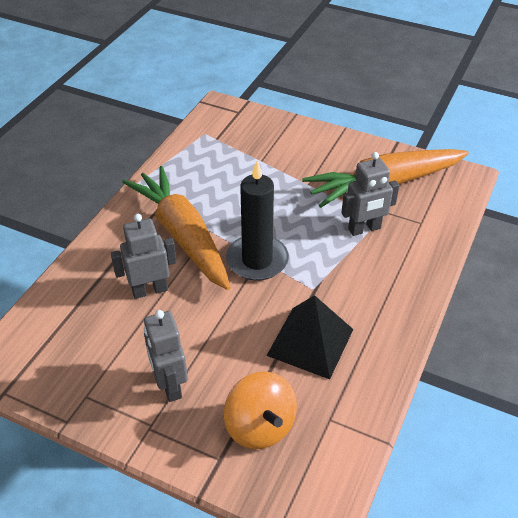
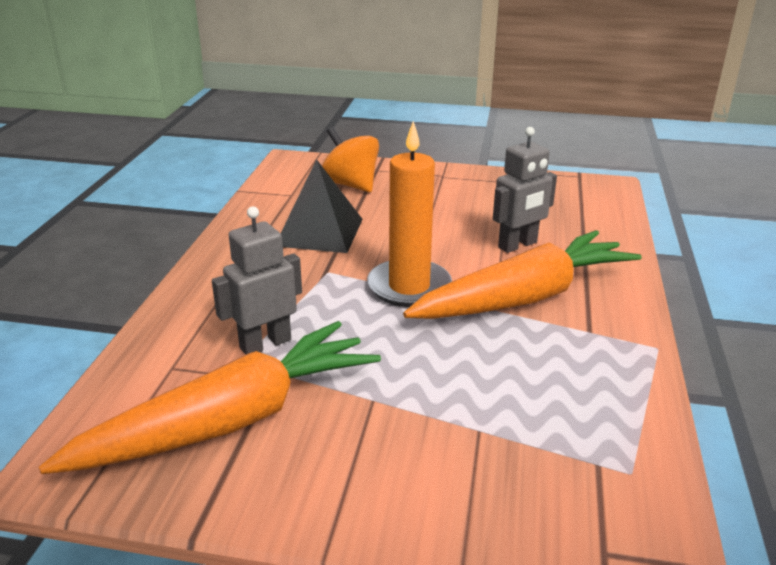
camera: 165 degrees right, 15 degrees down
(170, 385) = (442, 194): grey robot -> none
(182, 236) = (524, 297): orange carrot -> orange carrot turned 75 degrees counterclockwise
(257, 260) = (409, 287): black candle -> orange candle

